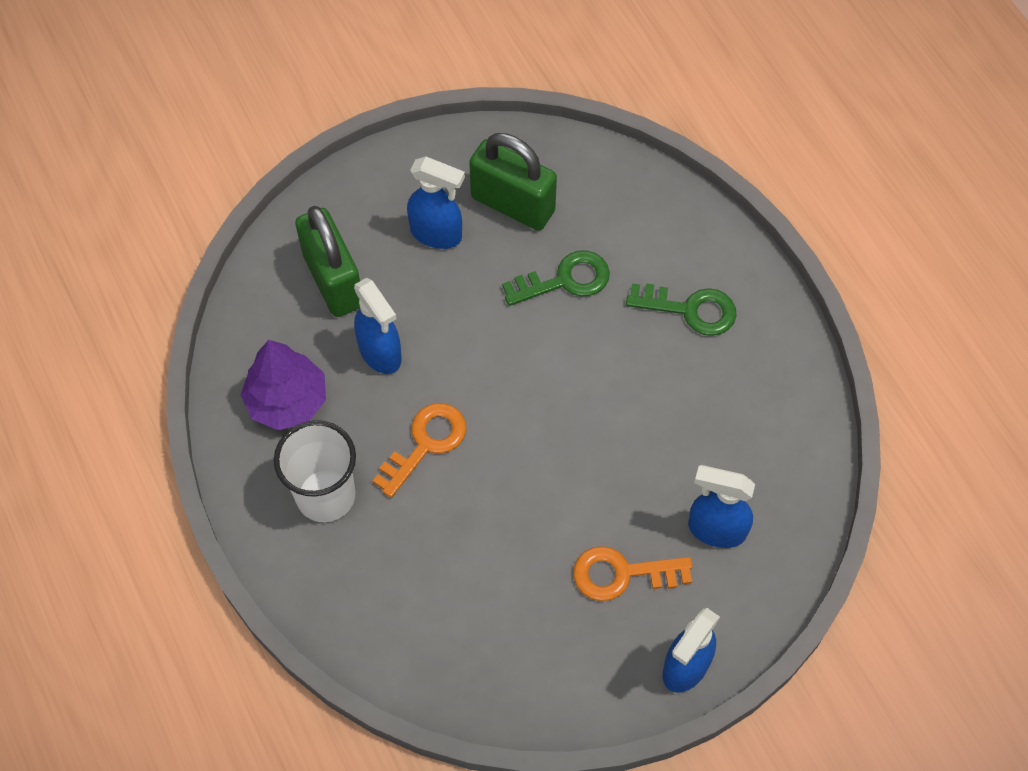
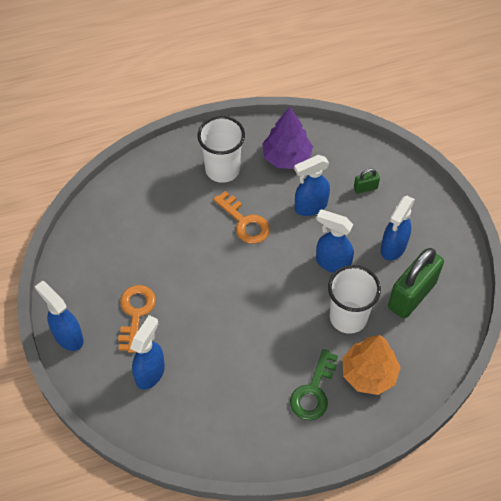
camera: 100 degrees right, 5 degrees down
(333, 280) = (365, 188): green padlock -> green padlock, size x0.44
(478, 310) = (332, 263): none -> blue spray bottle
(565, 280) = (348, 317): green key -> white cup
(647, 246) = (368, 374): none -> orange tree

